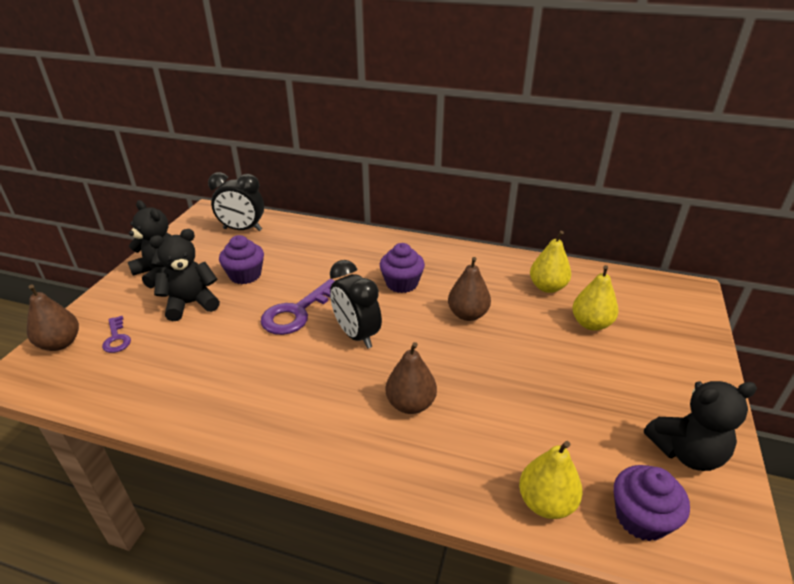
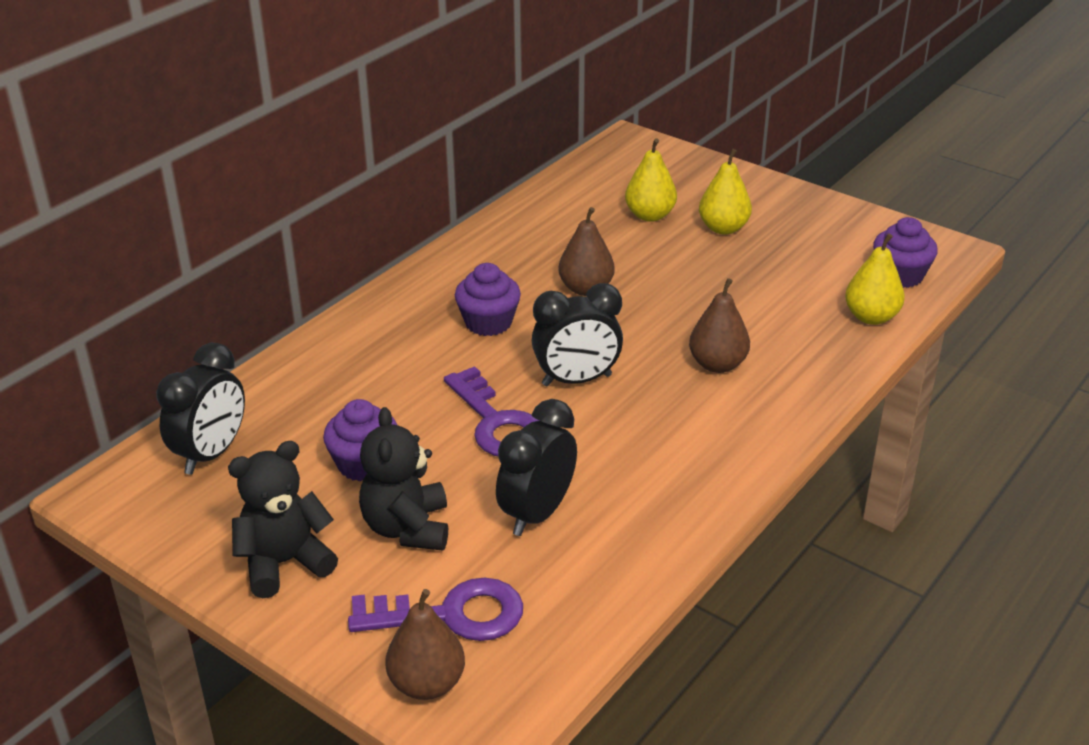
camera: 70 degrees left, 0 degrees up
(116, 338) = (451, 615): purple key -> purple key, size x1.84
(210, 350) = (537, 514): none -> black clock
(547, 287) = (568, 220): yellow pear -> yellow pear (723, 228)
(686, 452) = (842, 229): black teddy bear -> none

